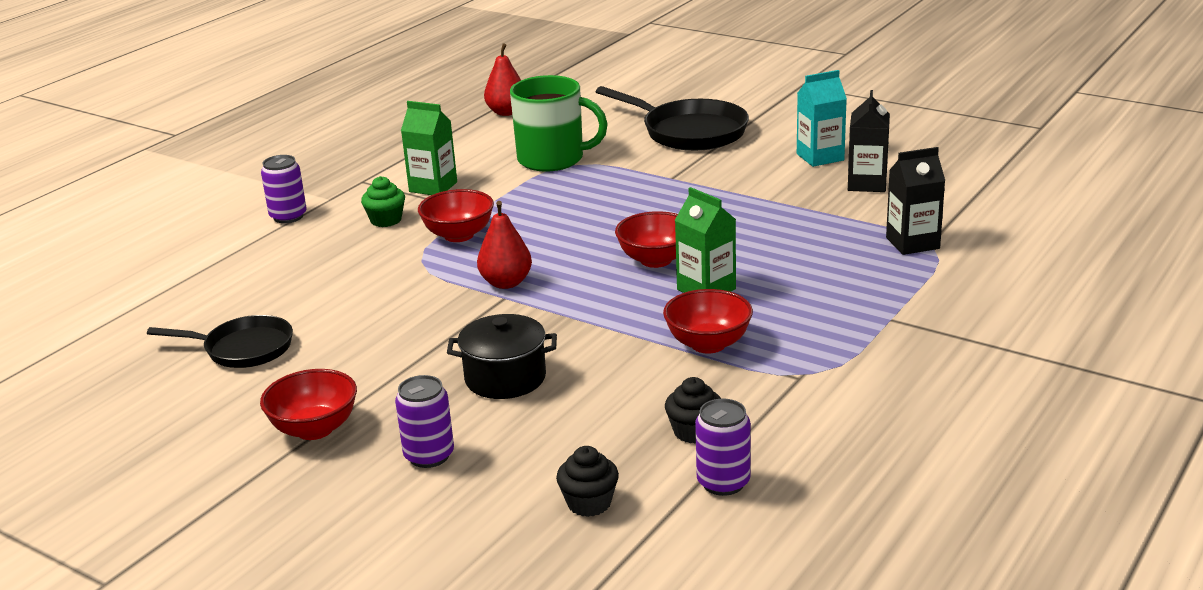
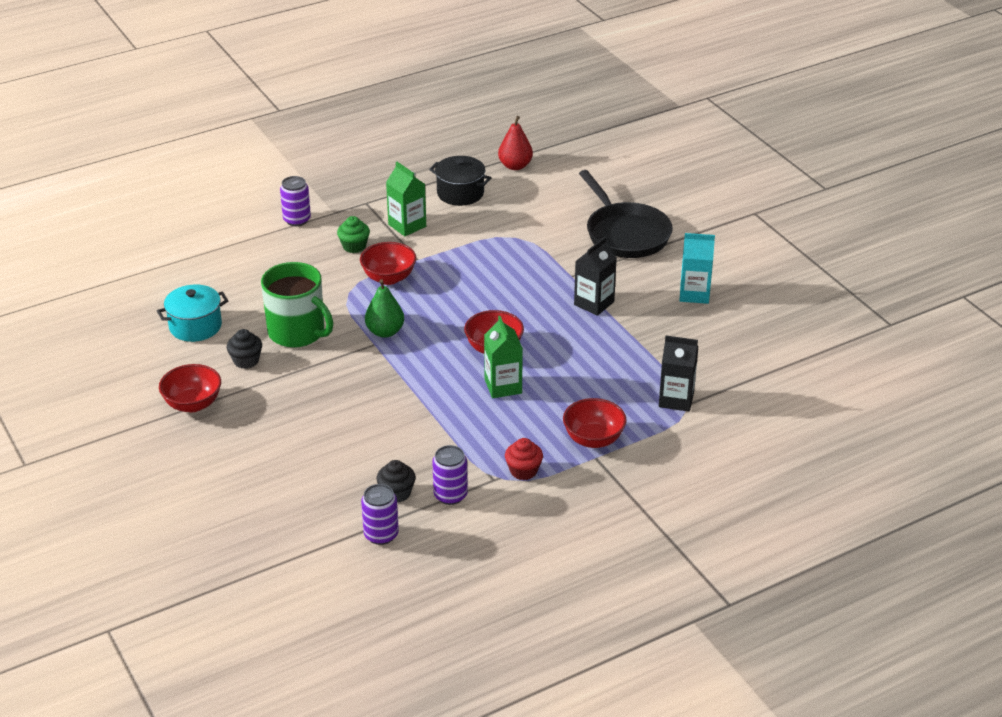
camera: 25 degrees right, 10 degrees up
(243, 349) = (195, 326): black pan -> turquoise pot
(429, 456) = (239, 449): purple can -> purple can (450, 495)
(505, 378) = (324, 409): black pot -> black pot (460, 193)
(506, 283) = (385, 332): red pear -> green pear
(553, 159) = (507, 227): green mug -> green mug (298, 332)
(589, 503) = (297, 517): black cupcake -> black cupcake (246, 361)
(708, 344) = (463, 431): red bowl -> red bowl (593, 439)
(824, 358) = (523, 471): none -> red cupcake
(867, 184) = (701, 333): black carton -> black carton (594, 303)

